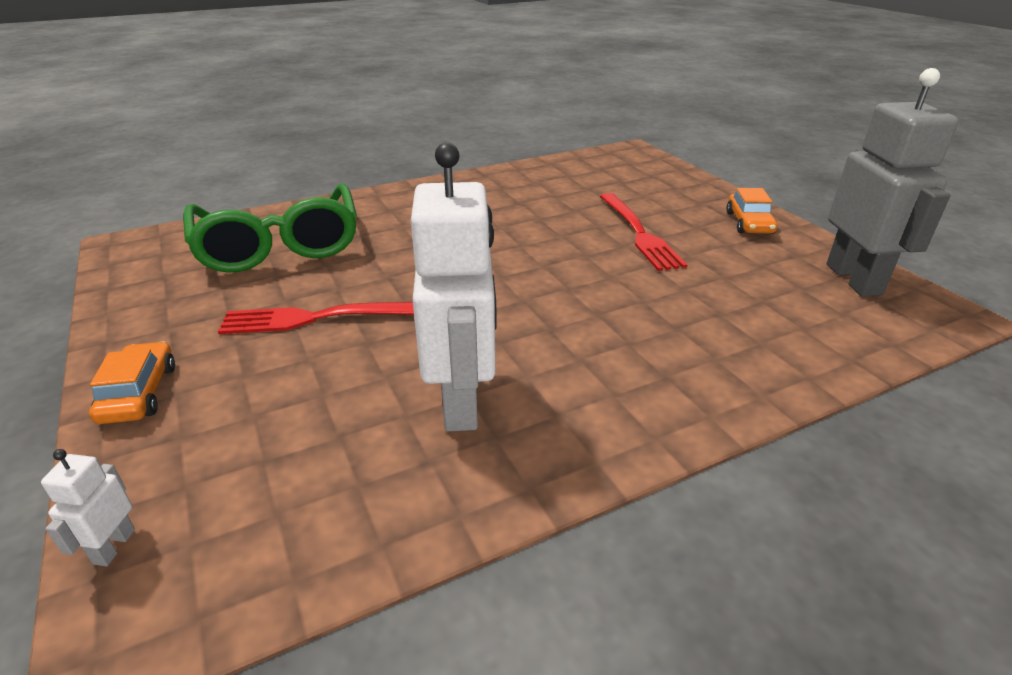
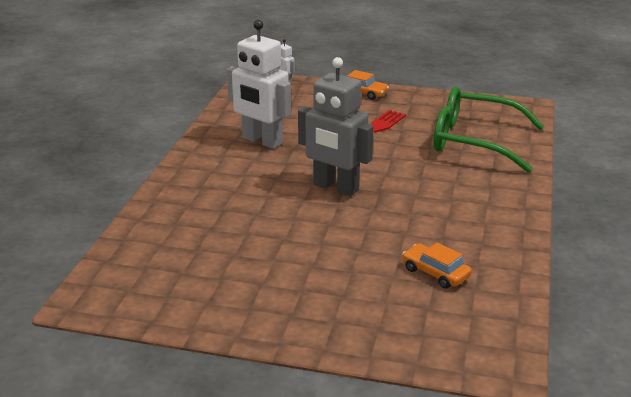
camera: 130 degrees right, 5 degrees down
(640, 233) = (326, 258): red fork -> none
(749, 223) = (272, 317): orange car -> orange car (435, 273)
(854, 279) = (155, 299): grey robot -> grey robot (335, 187)

